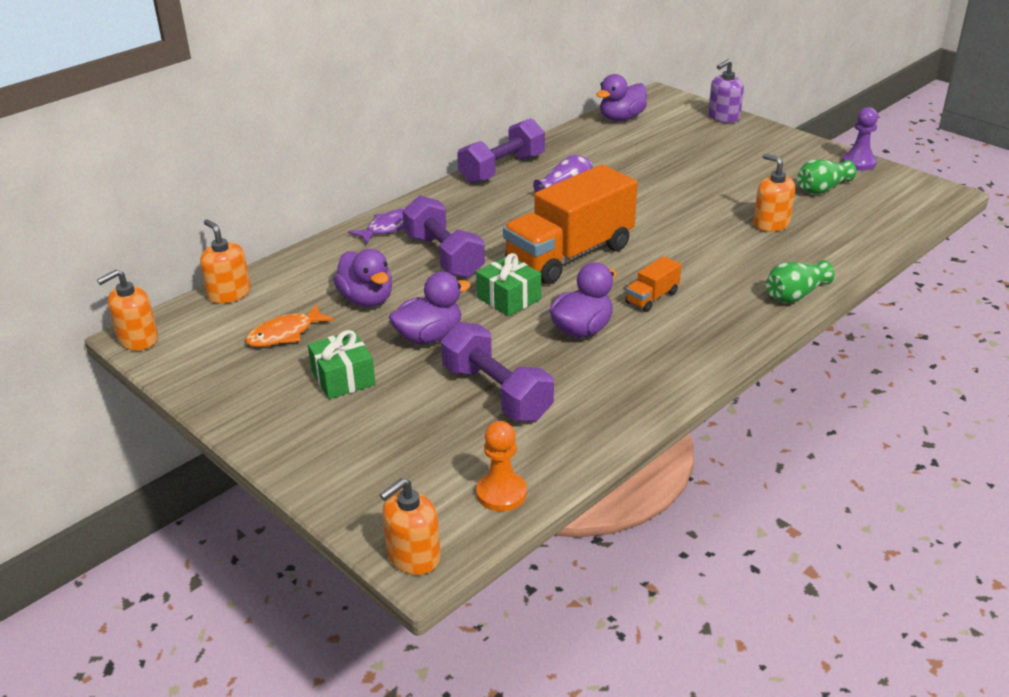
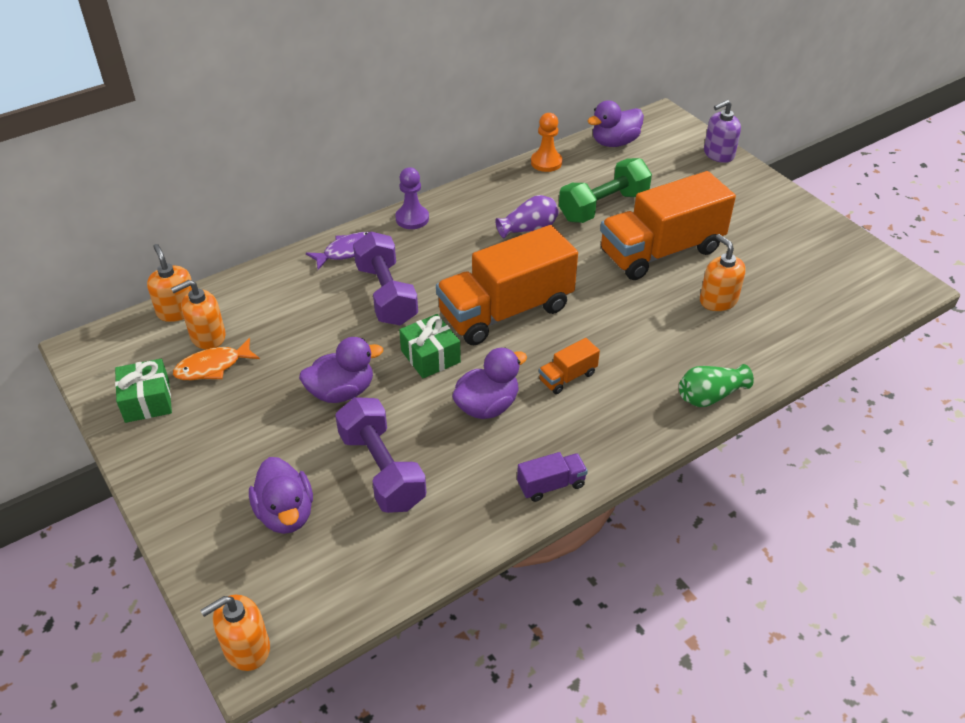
camera: 10 degrees right, 10 degrees up
(138, 339) = (82, 352): orange soap dispenser -> orange soap dispenser (207, 336)
(343, 378) = (248, 428): green gift -> green gift (147, 401)
(367, 299) = (298, 337): purple duck -> purple duck (286, 513)
(501, 493) = (348, 590): orange pawn -> orange pawn (546, 162)
(502, 169) = (476, 193): purple dumbbell -> none
(631, 166) = (603, 207): none -> green dumbbell
(671, 382) = (551, 485): none -> purple truck
(701, 194) = (661, 251): none -> orange truck
(822, 189) = (786, 263): green vase -> none
(858, 163) = (837, 233): purple pawn -> purple pawn (412, 218)

